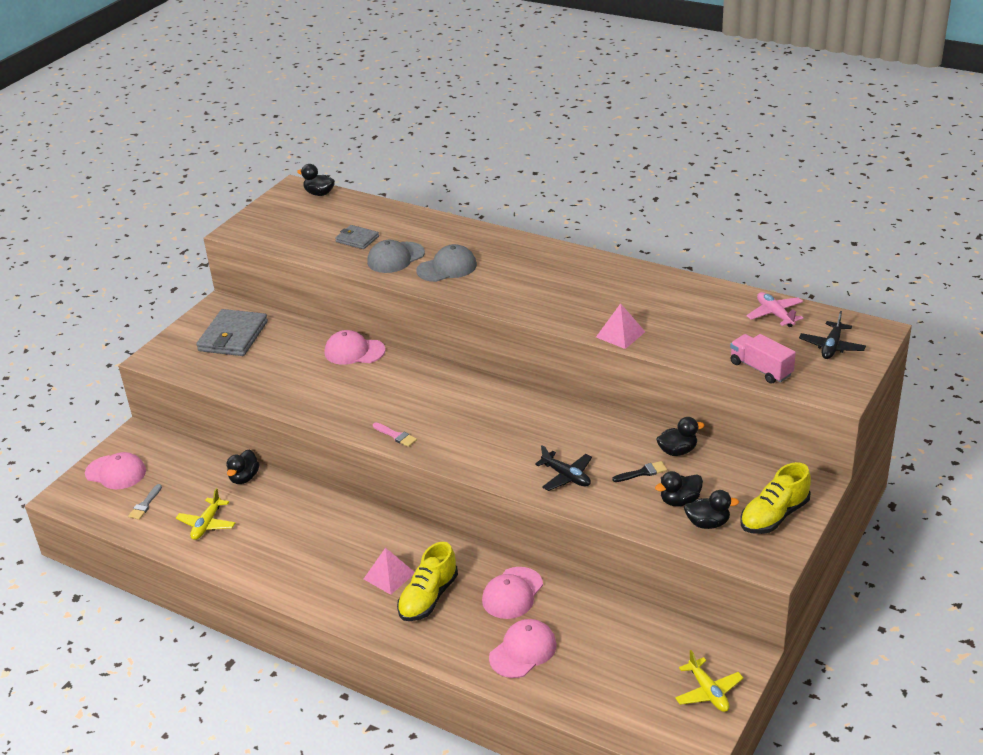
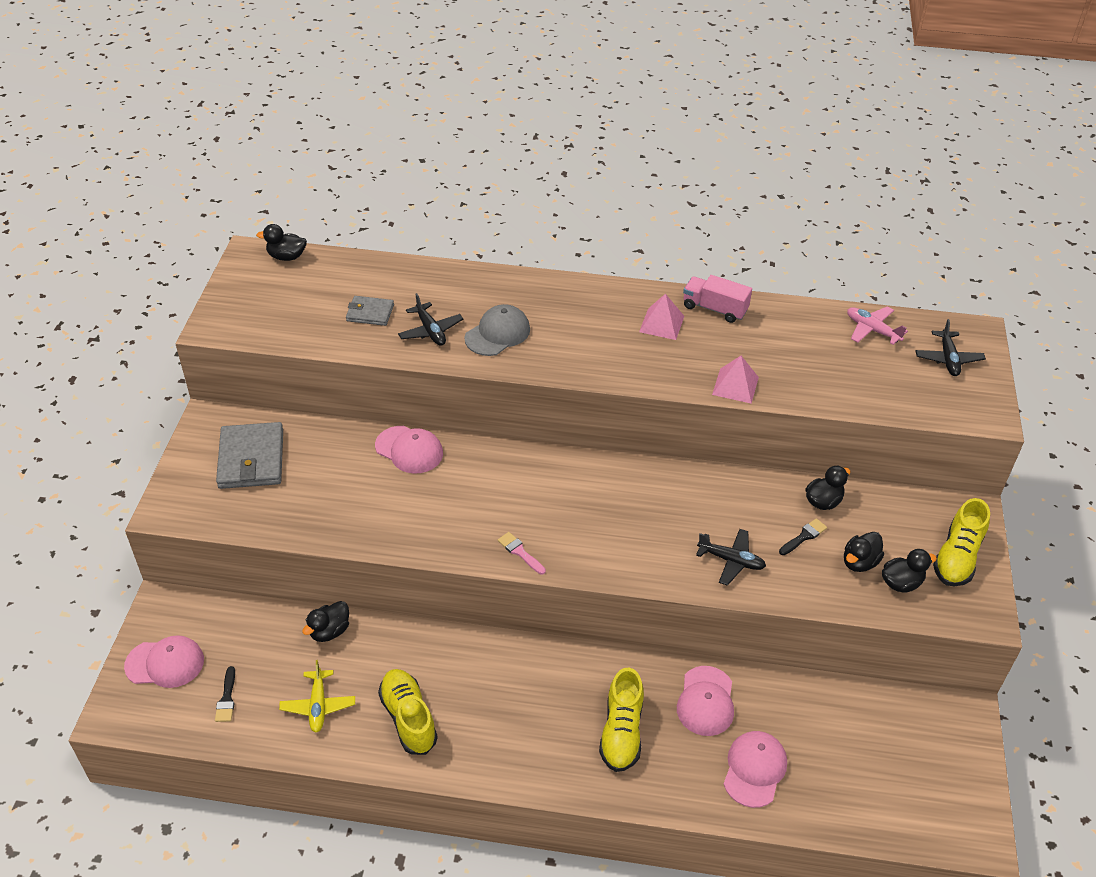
camera: 25 degrees left, 10 degrees up
(145, 504) = (227, 698): grey brush -> black brush
(244, 478) = (329, 631): black duck -> black duck turned 45 degrees clockwise
(268, 548) = (408, 718): none -> yellow shoe
(354, 351) = (409, 450): pink cap -> pink cap turned 135 degrees counterclockwise
(389, 575) = (564, 716): pink pyramid -> pink pyramid (661, 324)
(395, 258) = (430, 331): grey cap -> black plane
(396, 436) = (520, 552): pink brush -> pink brush turned 150 degrees counterclockwise
(708, 692) = (956, 763): yellow plane -> none
(761, 369) = (898, 400): pink truck -> pink truck (714, 309)

